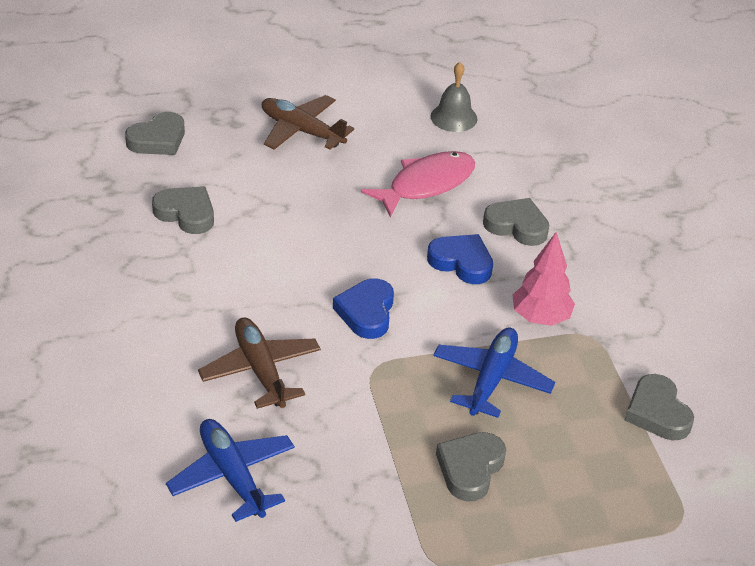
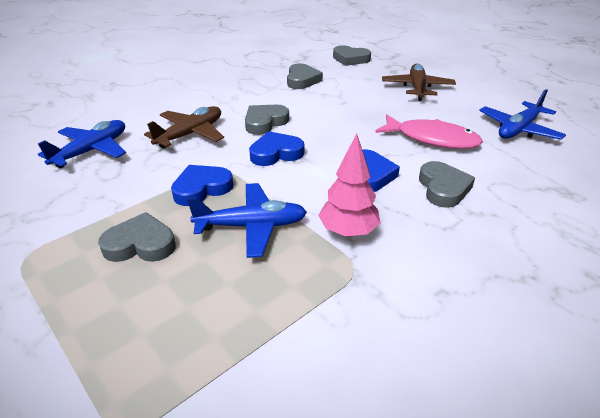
camera: 65 degrees right, 5 degrees down
(398, 396) = (202, 188): none -> blue heart
(454, 117) = (518, 129): grey bell -> blue plane
(657, 412) = (286, 352): grey heart -> grey heart (265, 122)

